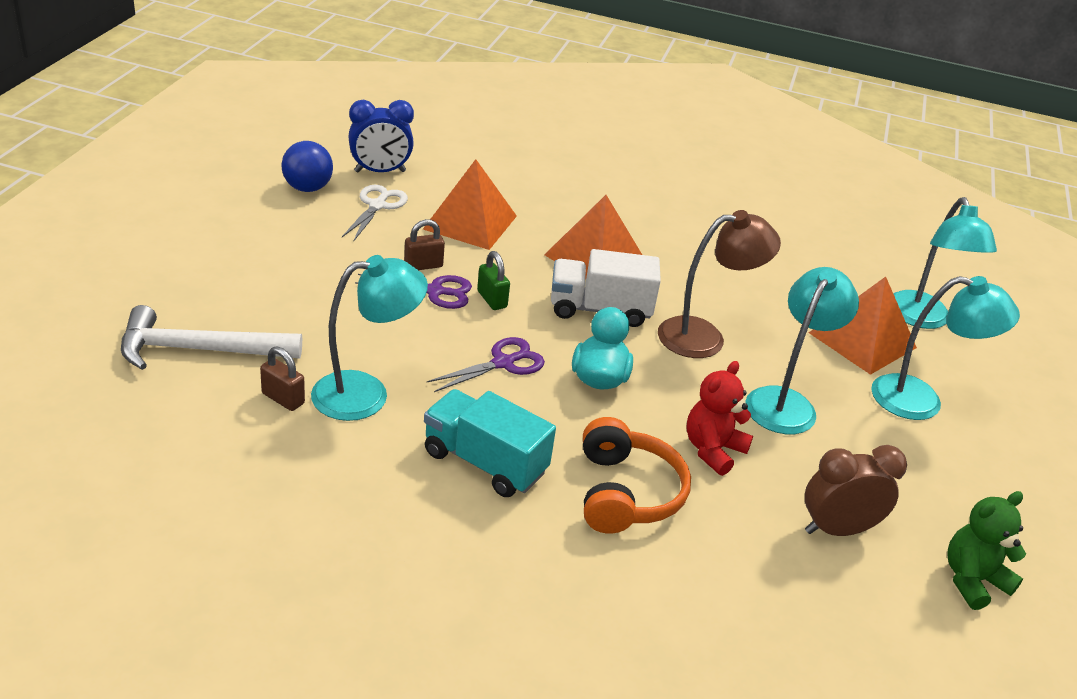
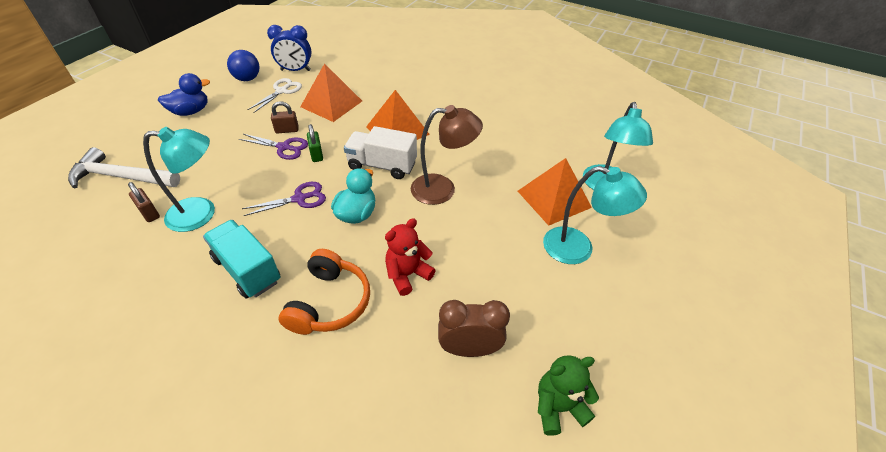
camera: 15 degrees right, 10 degrees up
(245, 244) = (191, 111): none -> blue duck
(786, 402) = (477, 242): turquoise lamp -> none

